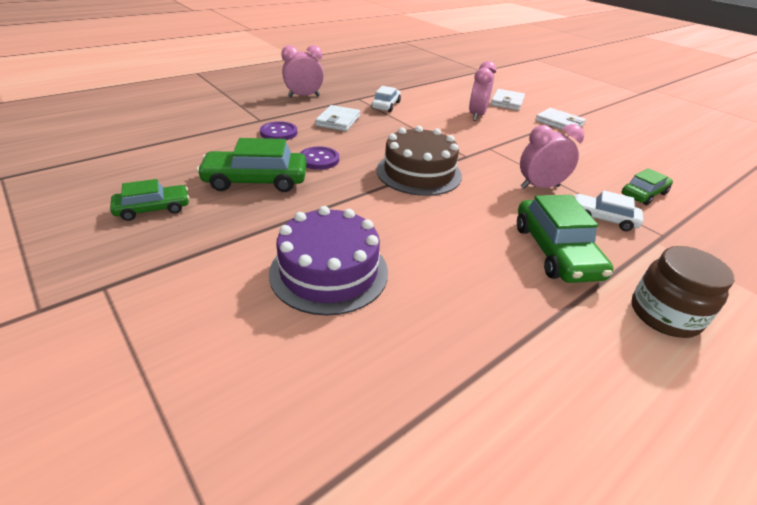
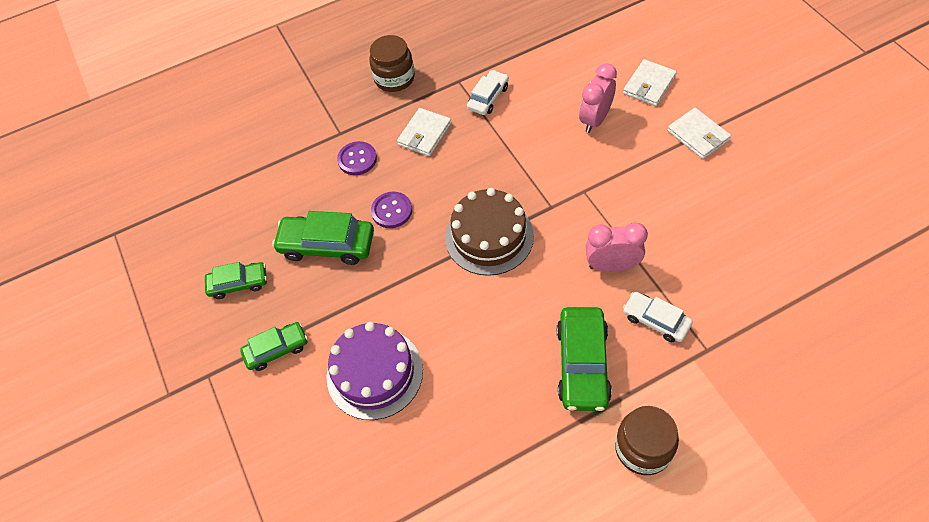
camera: 20 degrees right, 20 degrees up
(304, 96) = (394, 78): pink clock -> brown jar
(643, 194) = (726, 283): green car -> green car (277, 349)

